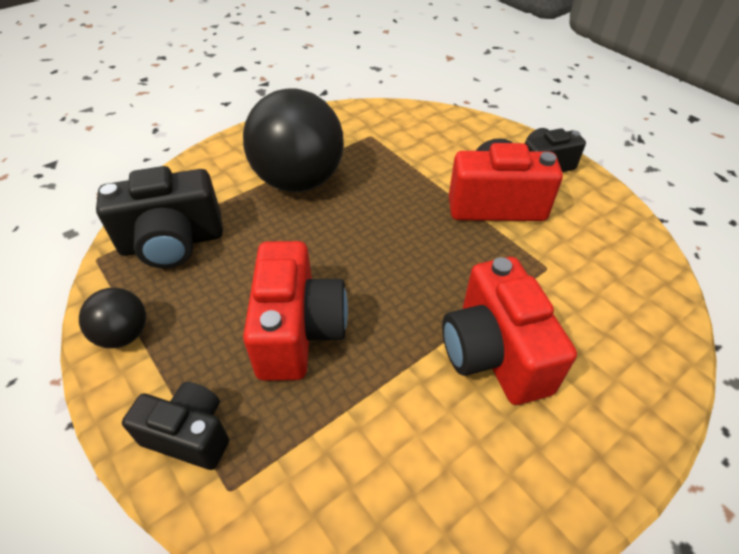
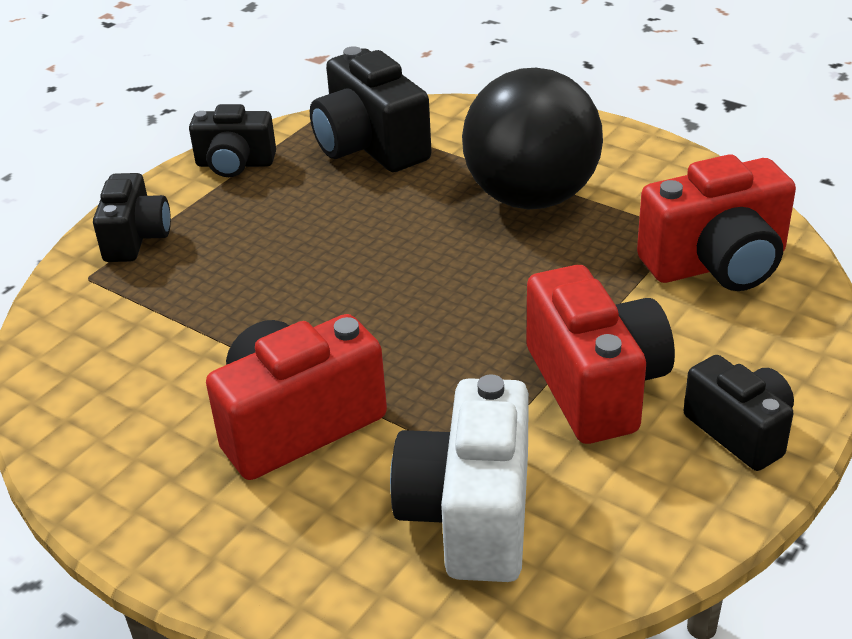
camera: 75 degrees right, 10 degrees down
(124, 335) = (235, 164): black ball -> black camera
(298, 331) = (277, 266): red camera -> red camera (717, 264)
(595, 281) = (470, 514): none -> white camera

